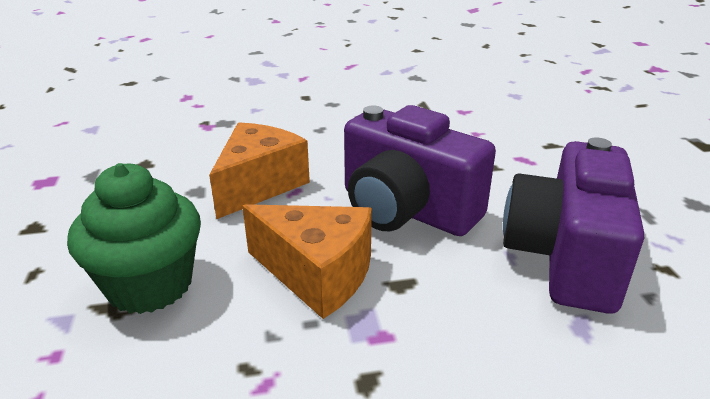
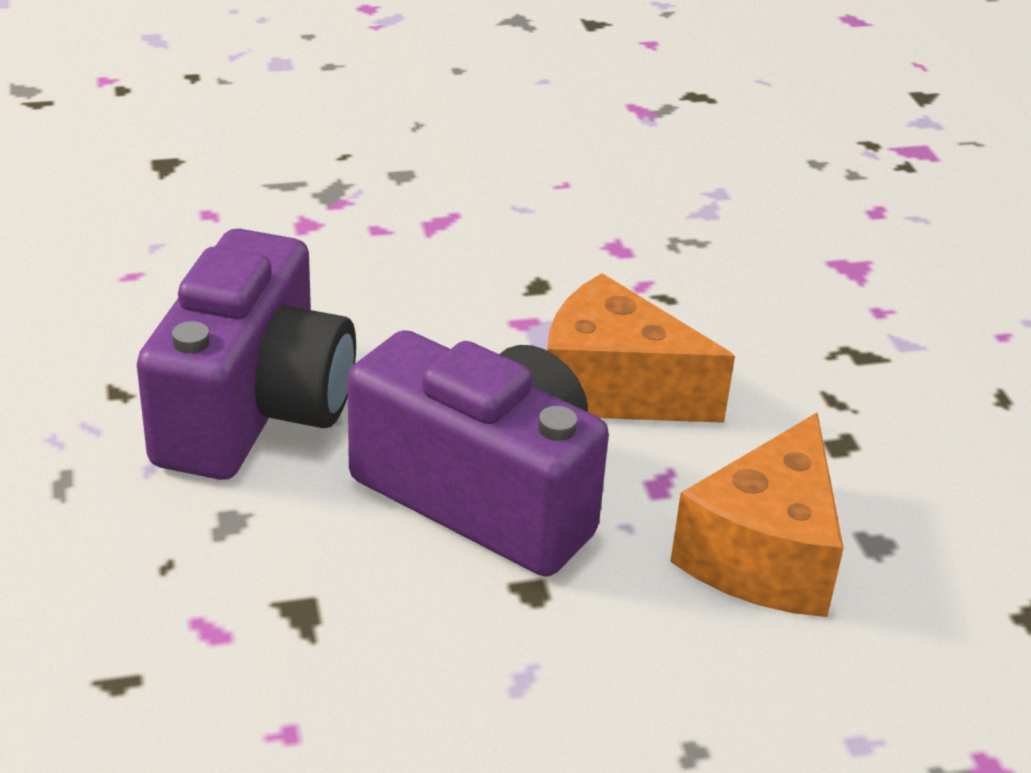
camera: 175 degrees right, 5 degrees up
(150, 285) = (831, 378): green cupcake -> none

